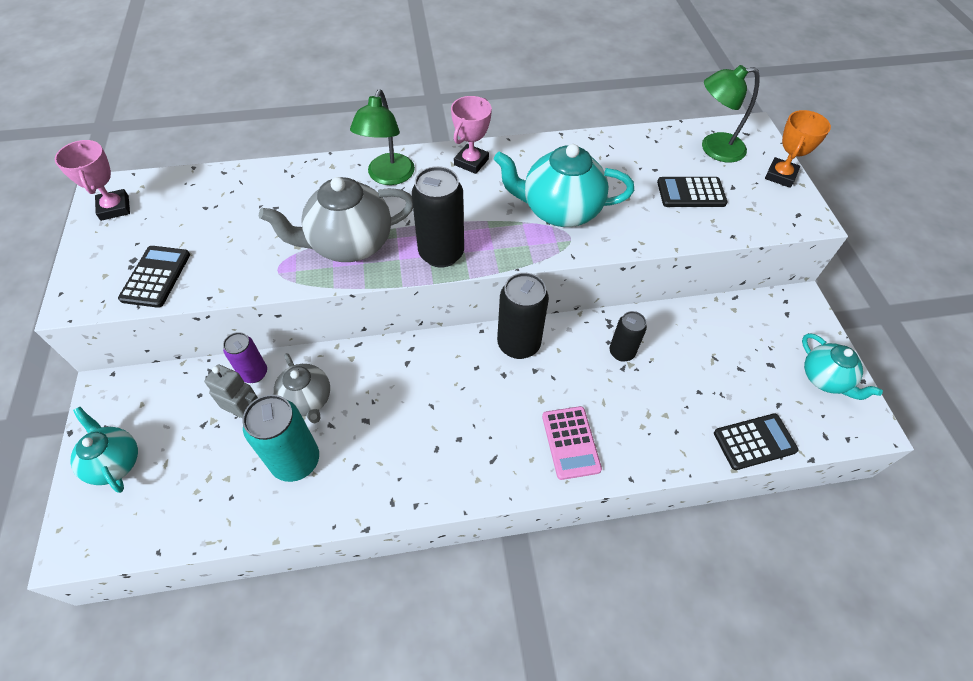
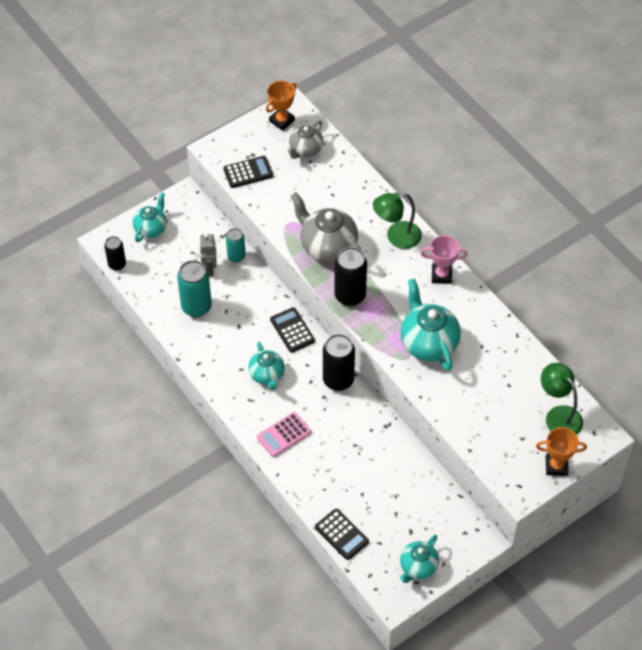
camera: 65 degrees right, 0 degrees up
(115, 208) = (282, 120): pink trophy -> orange trophy
(254, 373) = (236, 256): purple can -> turquoise can
(307, 400) = (234, 291): grey teapot -> grey teapot (305, 150)
(465, 420) = (267, 375): none -> turquoise teapot
(621, 352) = (367, 440): black can -> black can (117, 264)
(691, 193) = (497, 414): black calculator -> black calculator (292, 330)

